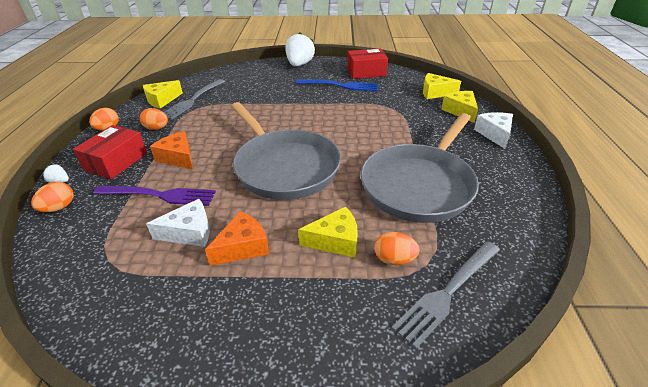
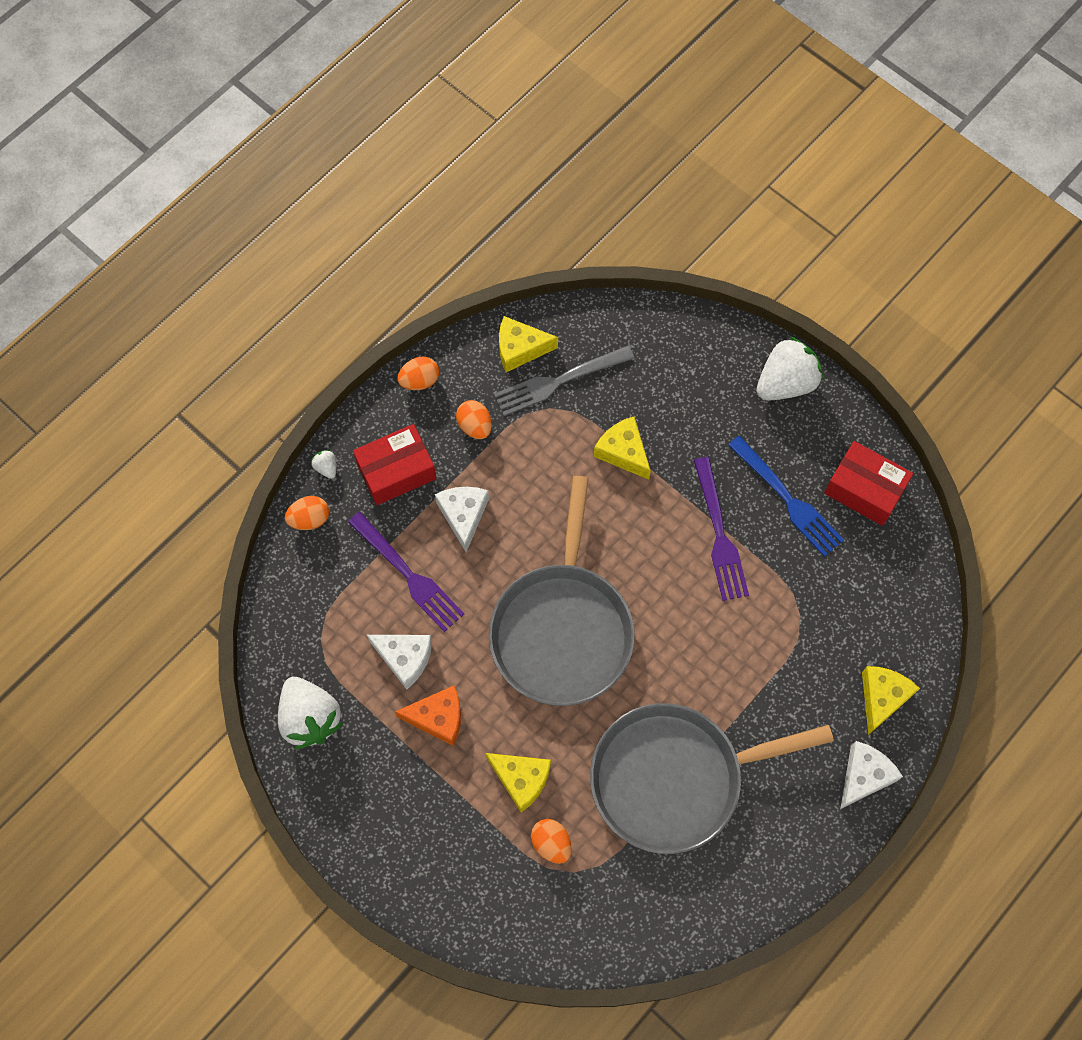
camera: 40 degrees right, 30 degrees up
(129, 313) = (310, 718): none -> white strawberry
(178, 157) = (463, 515): orange cheese -> white cheese
(325, 104) = (719, 534): none -> purple fork
(435, 93) = (902, 628): yellow cheese -> yellow cheese (623, 452)
(448, 292) = (560, 911): grey fork -> none

